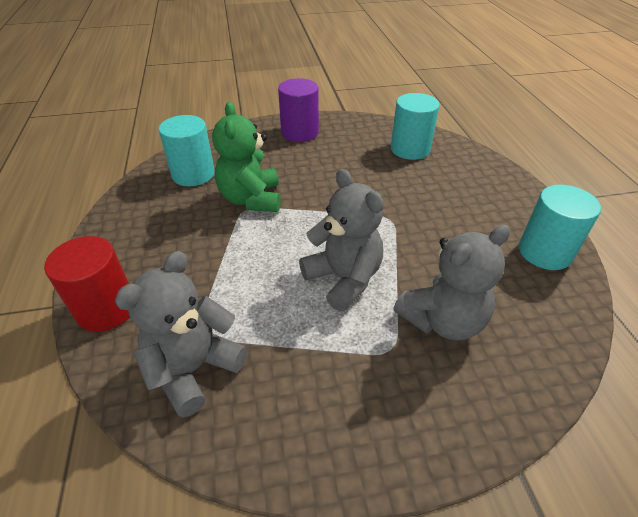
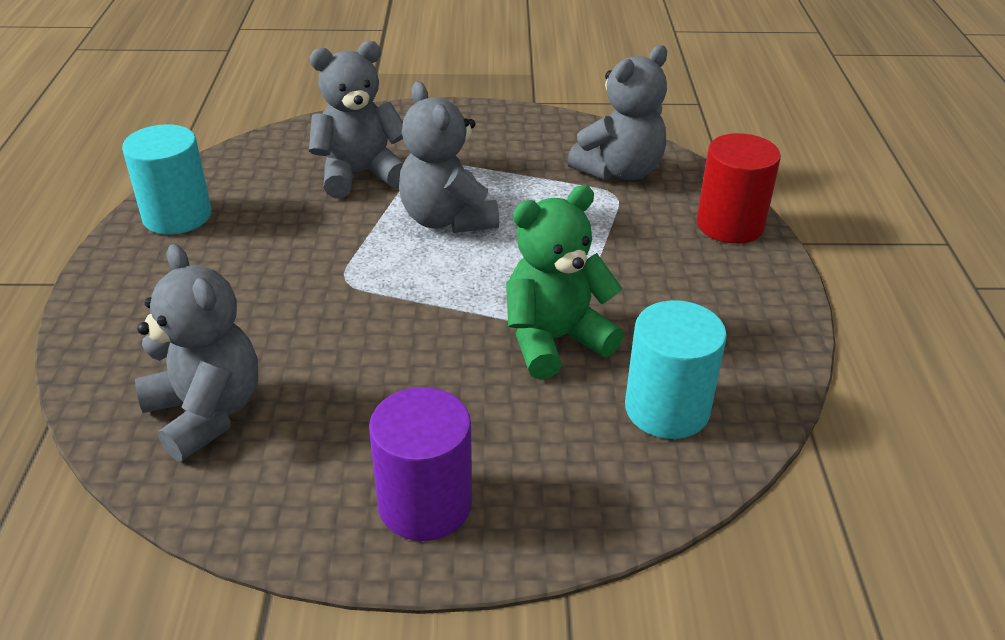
camera: 170 degrees left, 5 degrees down
(251, 199) = (555, 340): green teddy bear -> green teddy bear turned 120 degrees counterclockwise
(410, 149) = (206, 413): turquoise cylinder -> grey teddy bear

